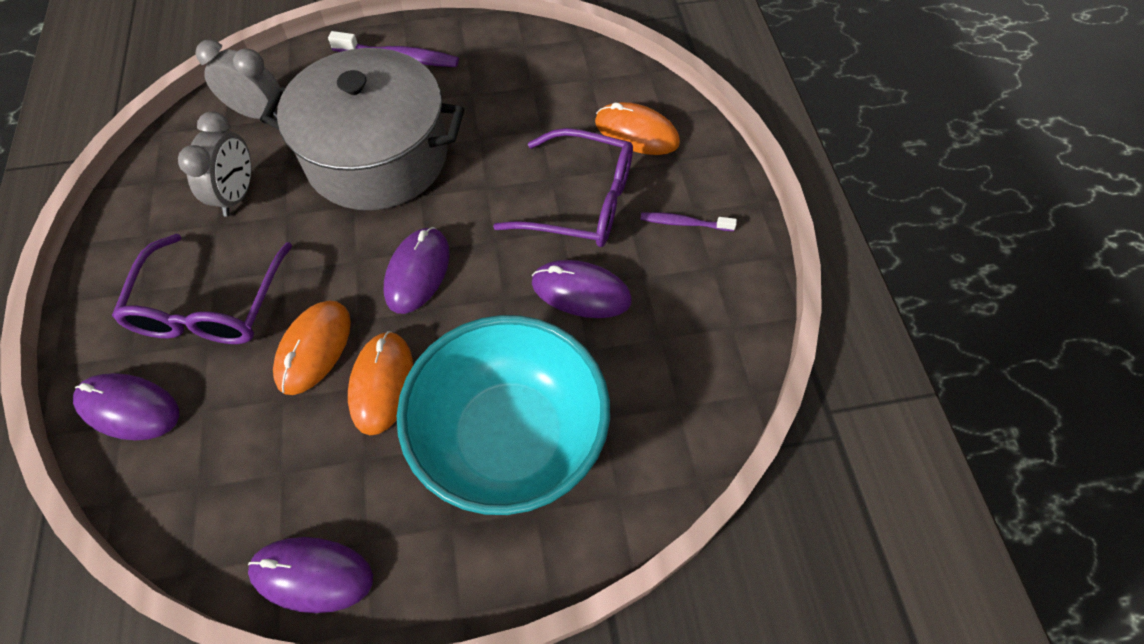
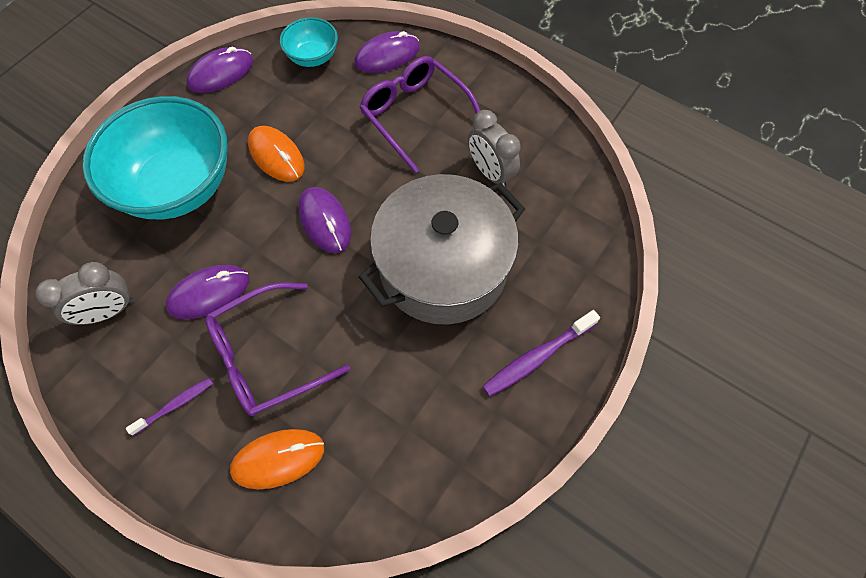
camera: 135 degrees right, 5 degrees up
(194, 489) = (313, 57): none -> turquoise bowl
(258, 113) = (560, 226): grey clock -> grey clock (109, 311)
(314, 348) = (333, 142): orange mouse -> none

